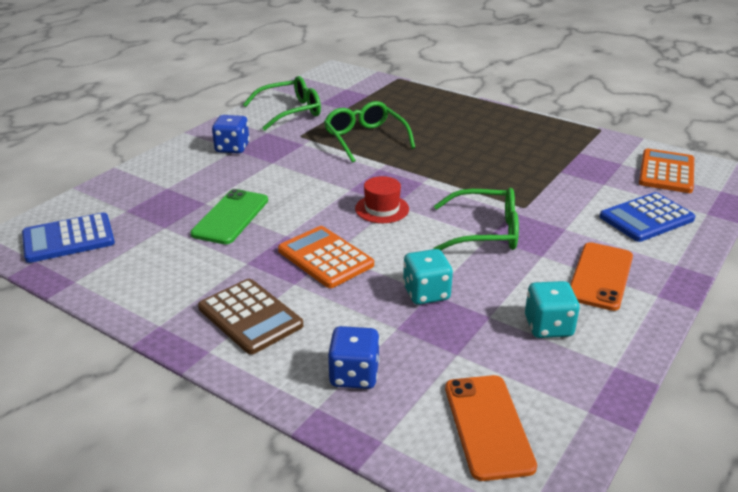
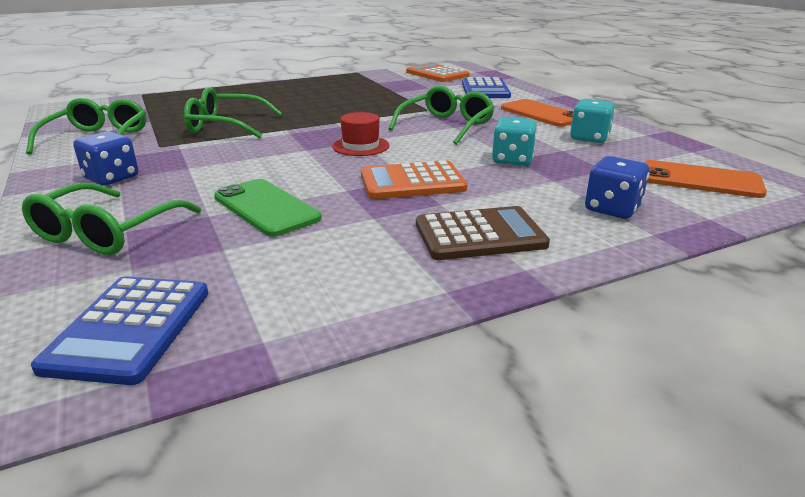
camera: 60 degrees left, 5 degrees down
(160, 183) = (106, 233): none -> green glasses

